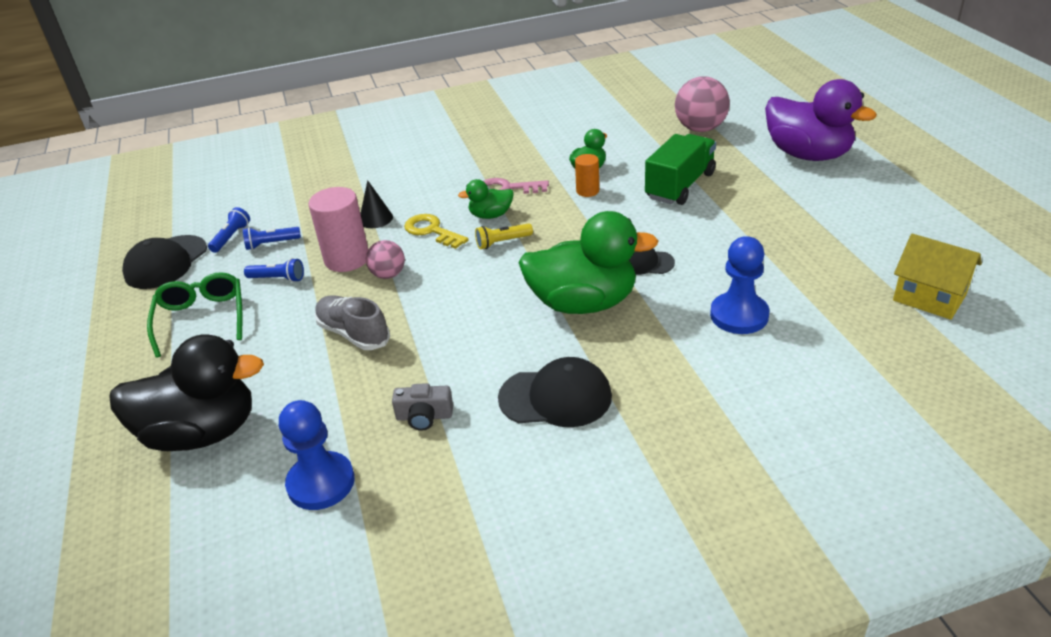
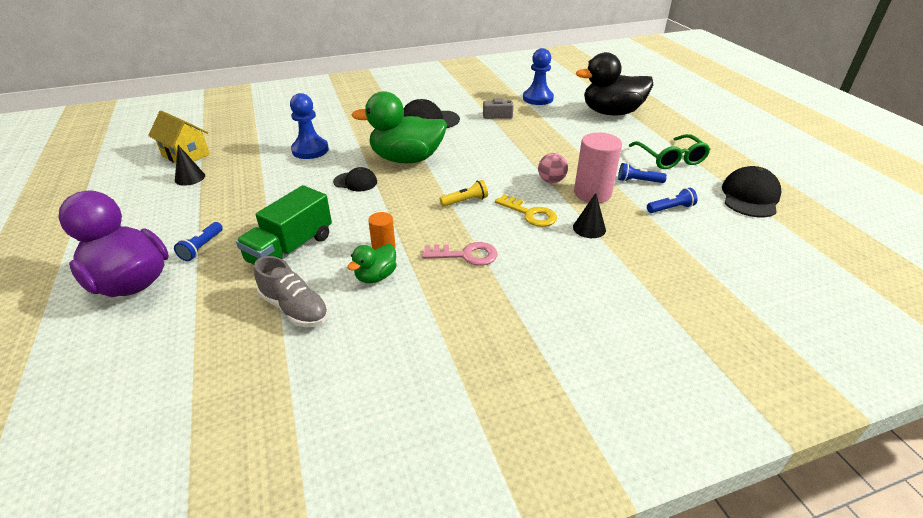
camera: 175 degrees right, 0 degrees up
(231, 237) = (716, 216): blue flashlight -> blue flashlight (202, 247)
(353, 334) = (556, 148): grey shoe -> grey shoe (295, 308)
(490, 215) = (479, 226): green duck -> none
(700, 129) = (213, 338): pink ball -> none
(876, 259) = (190, 178): none -> black cone

